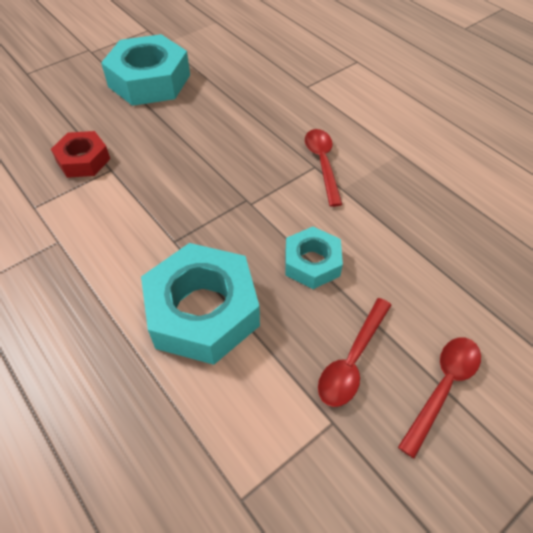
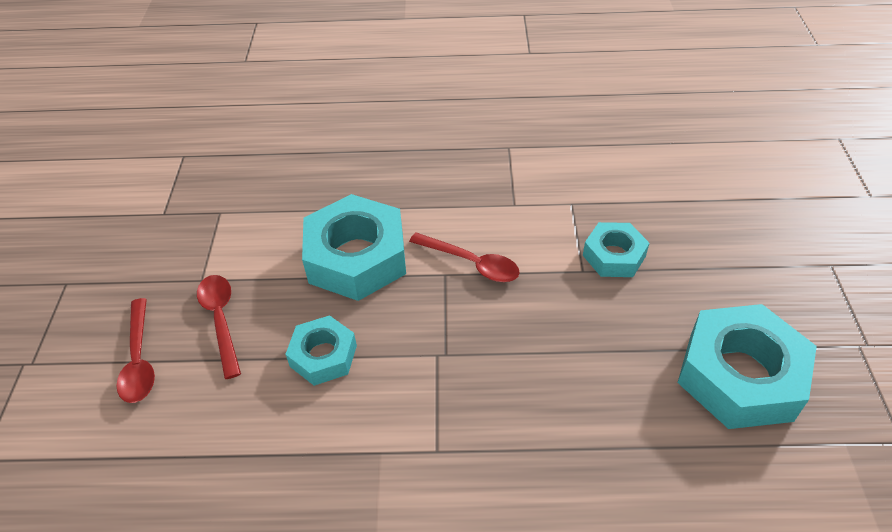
camera: 130 degrees right, 5 degrees down
(83, 160) = (614, 256): red nut -> turquoise nut
(322, 164) = (433, 462): red spoon -> red spoon (471, 263)

